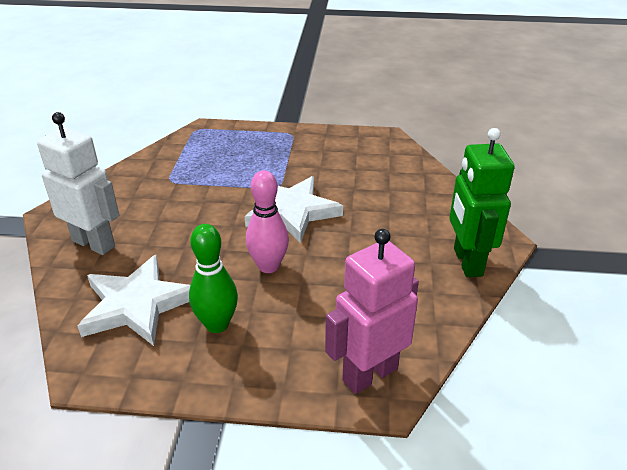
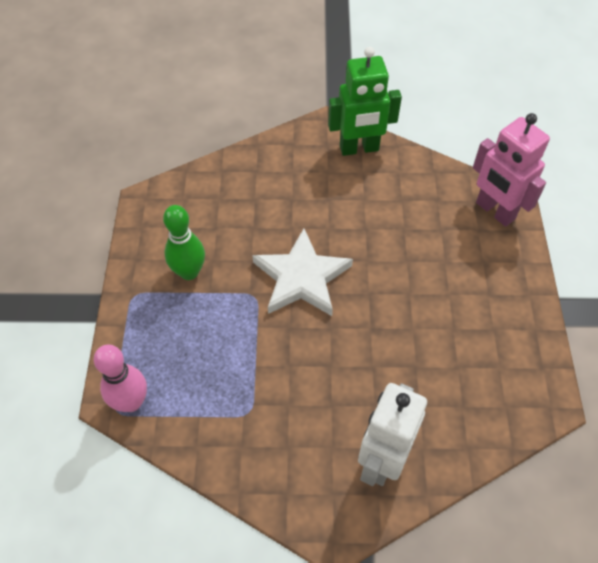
camera: 95 degrees left, 20 degrees up
(136, 305) = (463, 387): white star -> none
(217, 324) = (472, 316): green bowling pin -> green bowling pin (189, 272)
(268, 266) = (390, 288): pink bowling pin -> pink bowling pin (131, 402)

